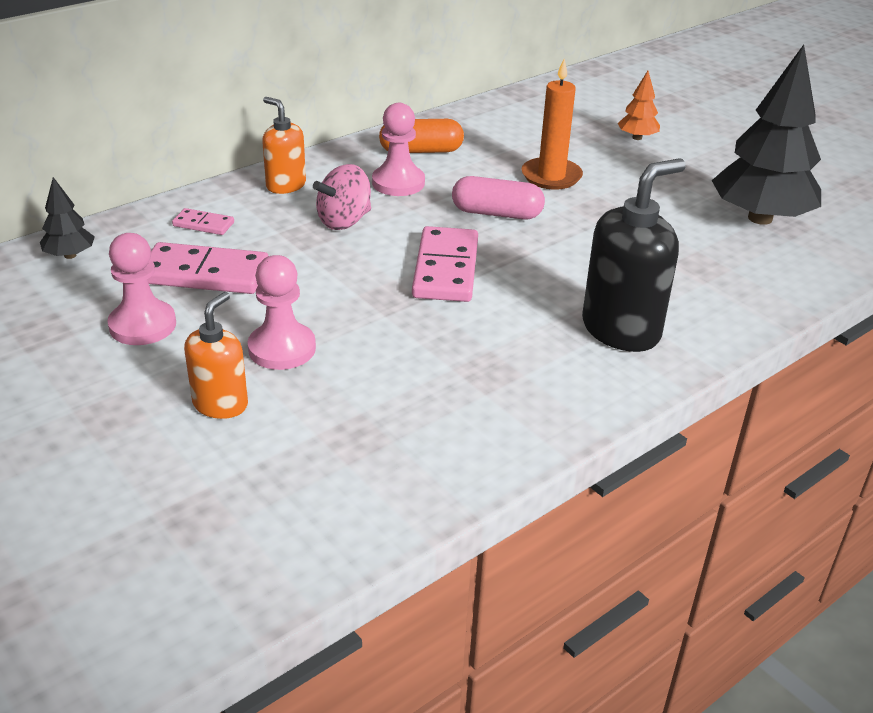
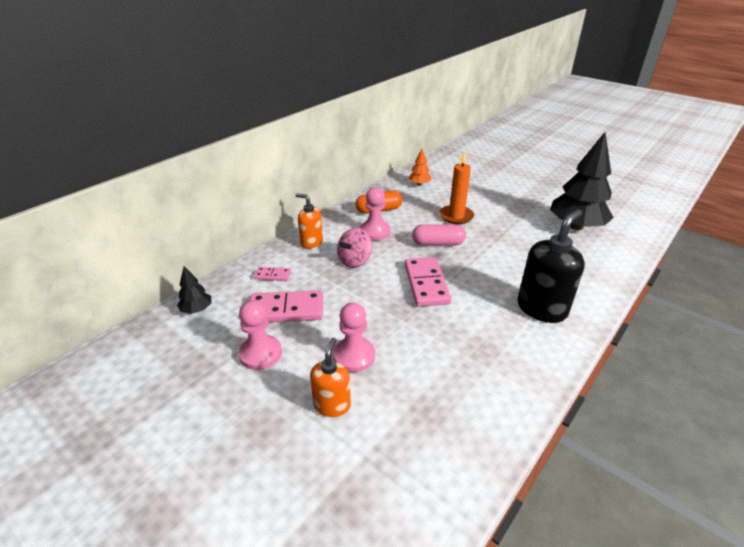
camera: 10 degrees left, 0 degrees up
(637, 138) = (489, 187): orange tree -> orange tree (419, 184)

